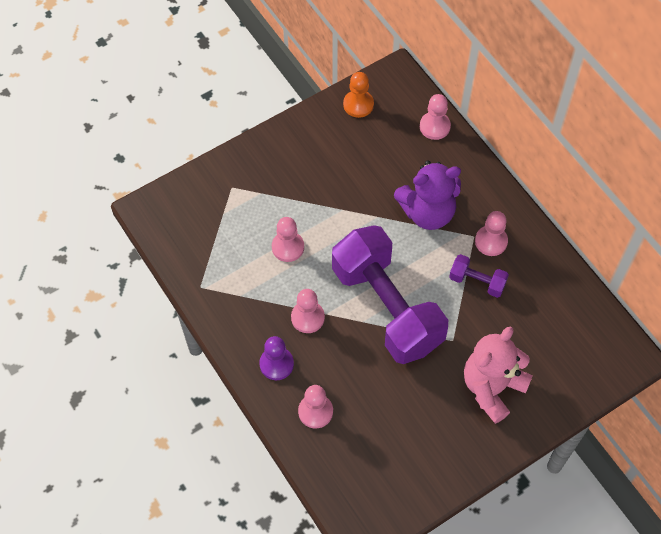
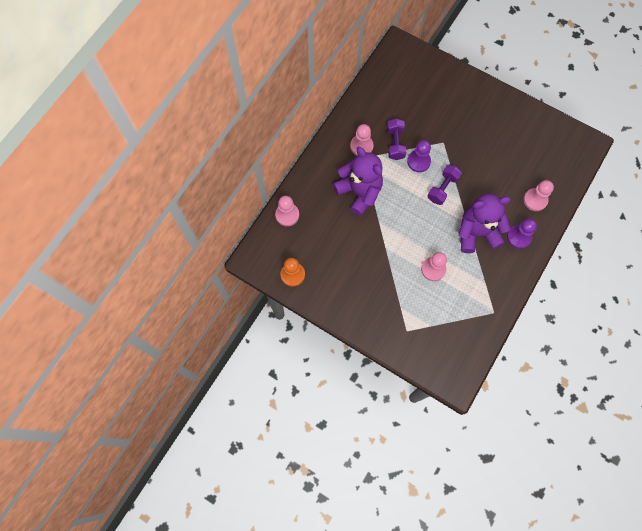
camera: 115 degrees left, 10 degrees up
(307, 317) = (476, 233): pink pawn -> purple teddy bear
(387, 307) = (442, 188): purple dumbbell -> purple dumbbell, size x0.42
(438, 297) = (418, 161): none -> purple pawn
(492, 388) = (461, 110): pink teddy bear -> none

